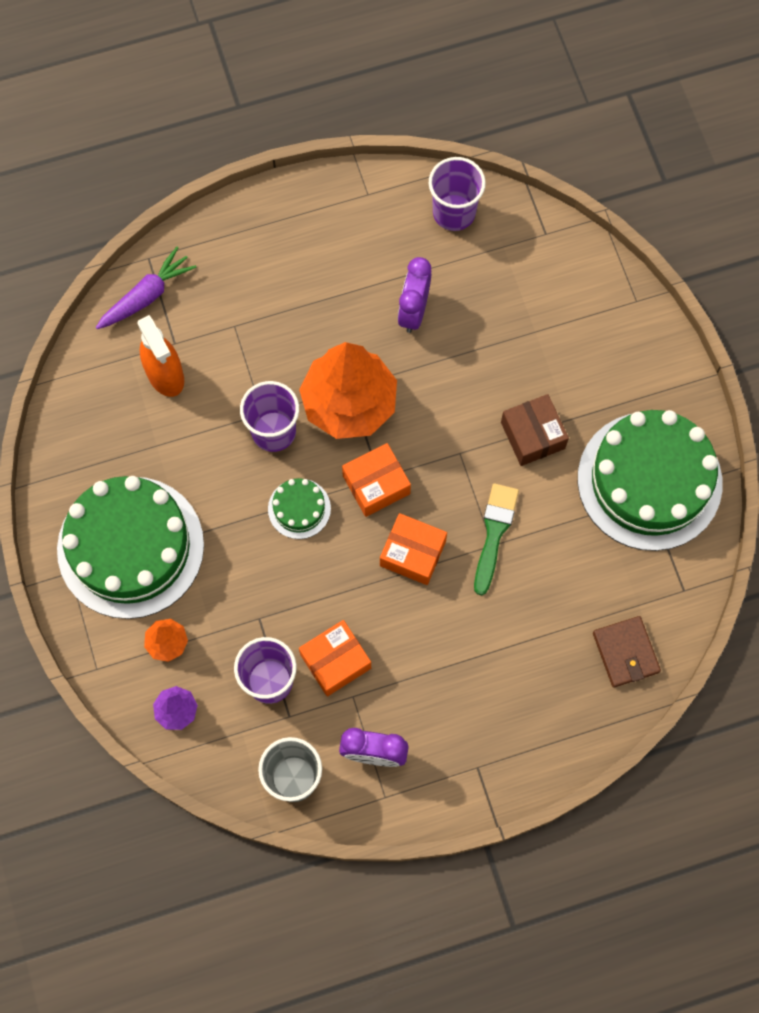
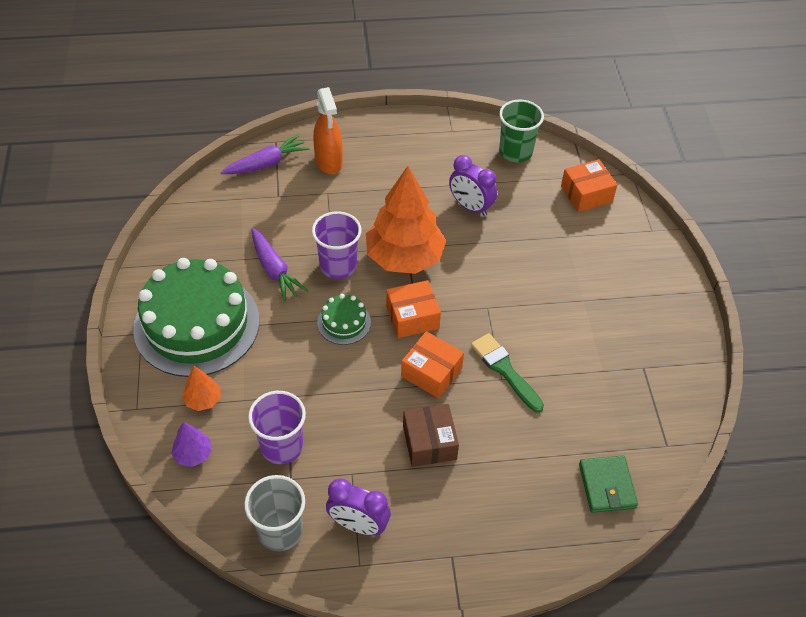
camera: 10 degrees right, 20 degrees down
(165, 375) = (264, 214): orange spray bottle -> orange spray bottle (329, 162)
(200, 454) = (275, 270): none -> purple carrot
(335, 661) = (344, 442): orange box -> orange box (586, 194)
(413, 311) = (470, 207): purple clock -> purple clock turned 75 degrees counterclockwise
(454, 212) = (515, 152): purple cup -> green cup
(494, 533) = (505, 370): green brush -> green brush turned 60 degrees counterclockwise
(532, 435) = (551, 306): brown box -> brown box (429, 442)
(625, 652) = (607, 486): brown wallet -> green wallet
(649, 481) = (646, 356): green cake -> none

